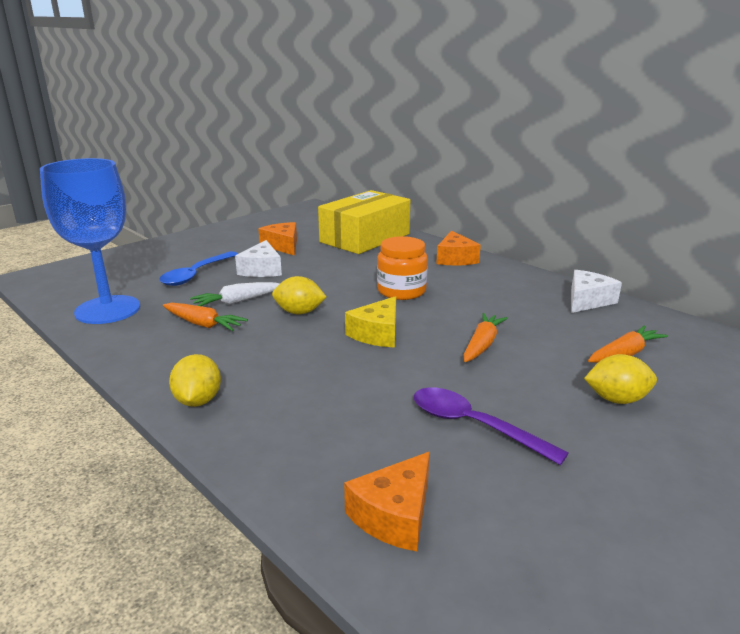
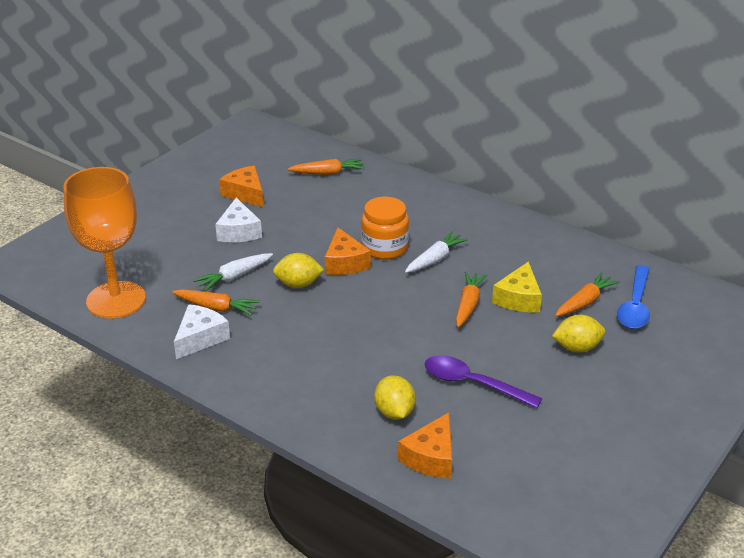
camera: 10 degrees left, 10 degrees up
(108, 310) = (116, 300): blue goblet -> orange goblet
(196, 274) = (176, 245): blue spoon -> blue spoon (635, 305)
(198, 401) = (253, 387): yellow lemon -> yellow lemon (394, 412)
(365, 238) = (327, 173): yellow box -> orange carrot
(377, 333) = (376, 302): yellow cheese -> yellow cheese (519, 298)
(452, 304) = (435, 259): none -> white carrot
(455, 259) = (426, 197): orange cheese -> orange cheese (345, 263)
(587, 301) = (555, 243): white cheese -> white cheese (200, 338)

